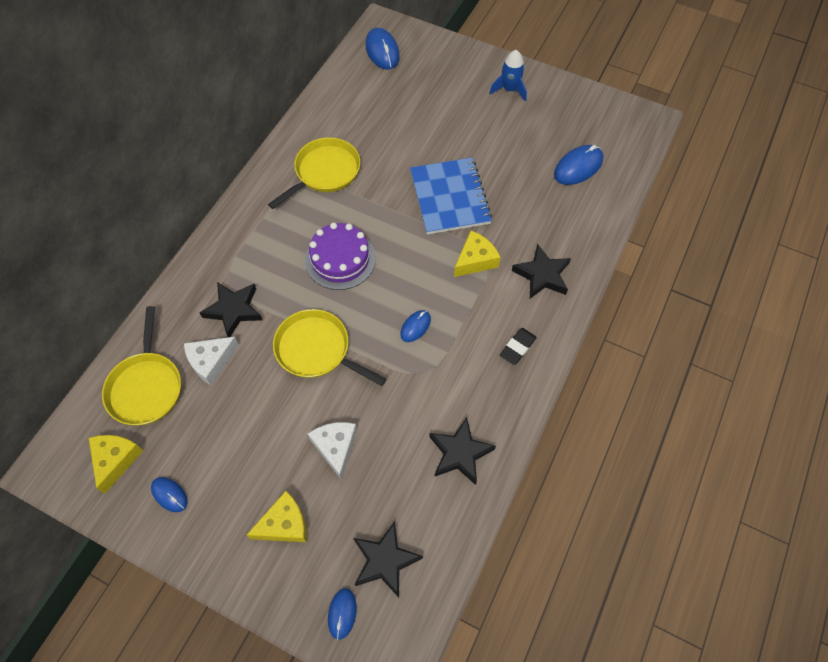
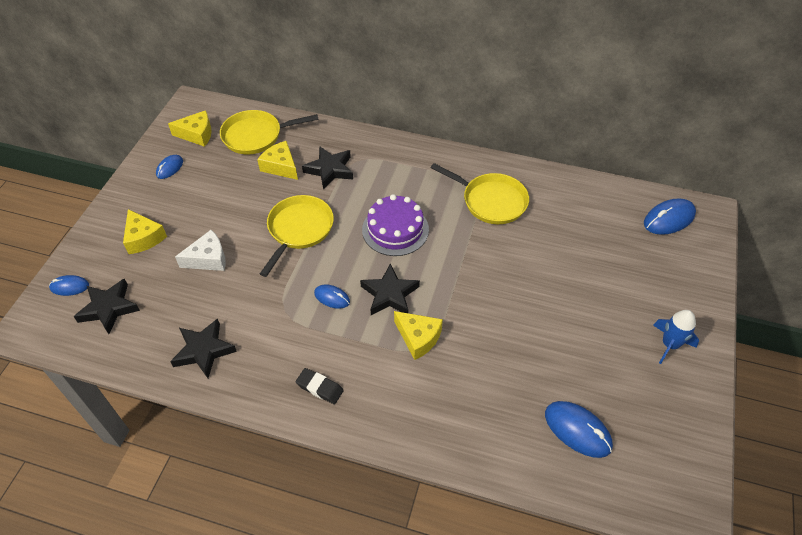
camera: 80 degrees right, 10 degrees down
(211, 362) = (280, 166): white cheese -> yellow cheese
(450, 197) = (492, 305): blue notebook -> none
(542, 275) = (412, 403): black star -> black star (389, 294)

